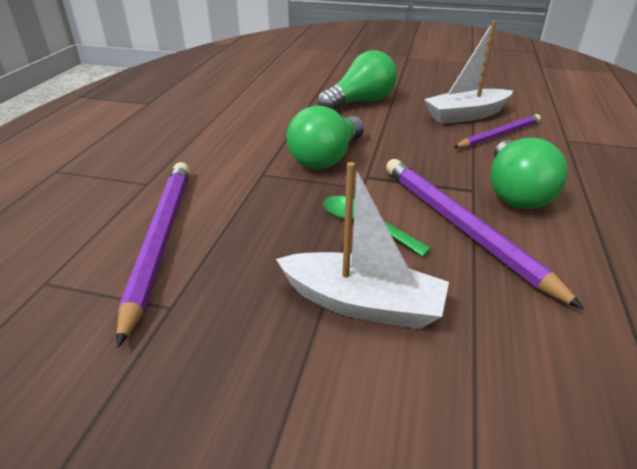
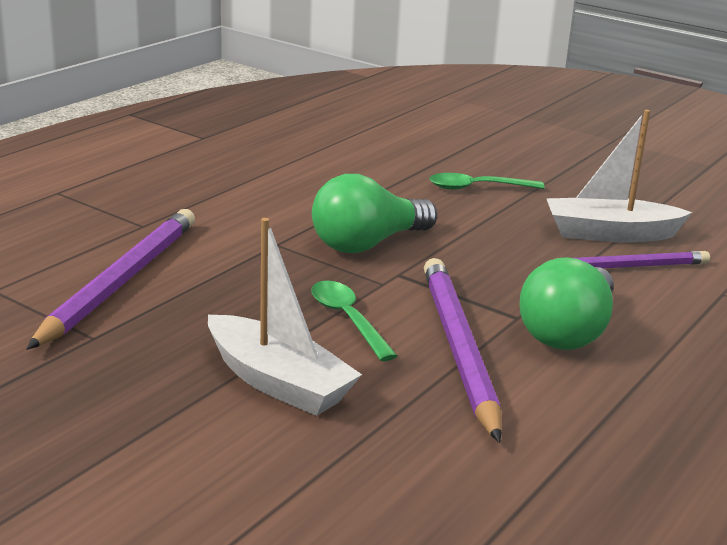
camera: 20 degrees right, 10 degrees down
(360, 102) = (478, 188): green light bulb -> green spoon

